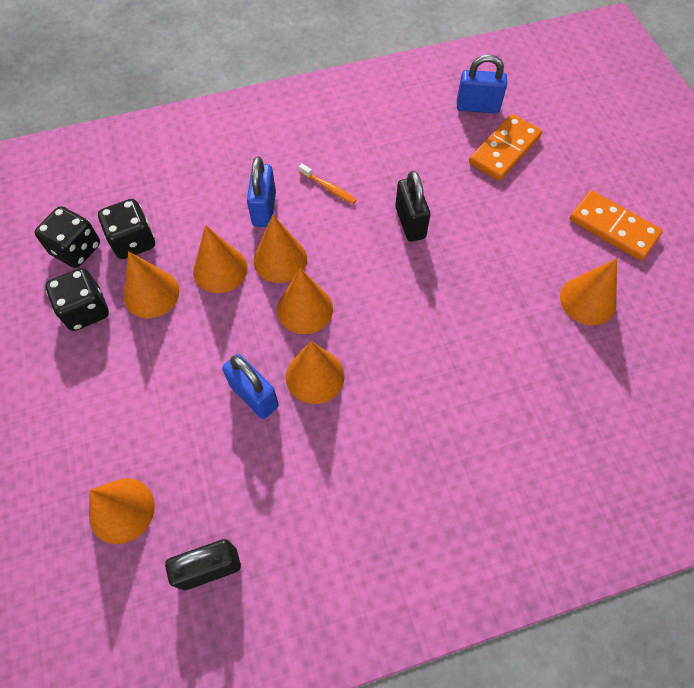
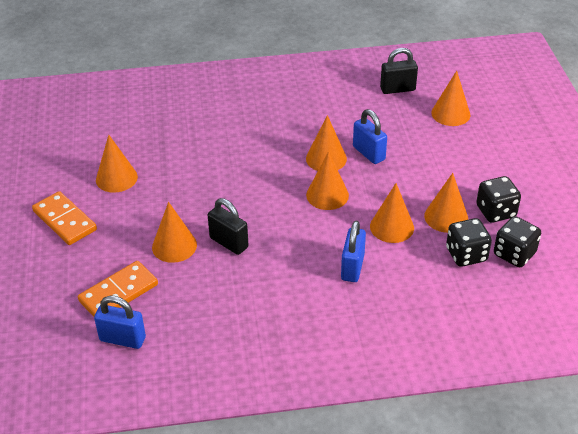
camera: 170 degrees left, 20 degrees down
(280, 259) = (342, 228): orange cone -> orange cone (174, 246)
(329, 188) = (292, 278): orange toothbrush -> none
(410, 223) = (229, 243): black padlock -> black padlock turned 45 degrees counterclockwise

